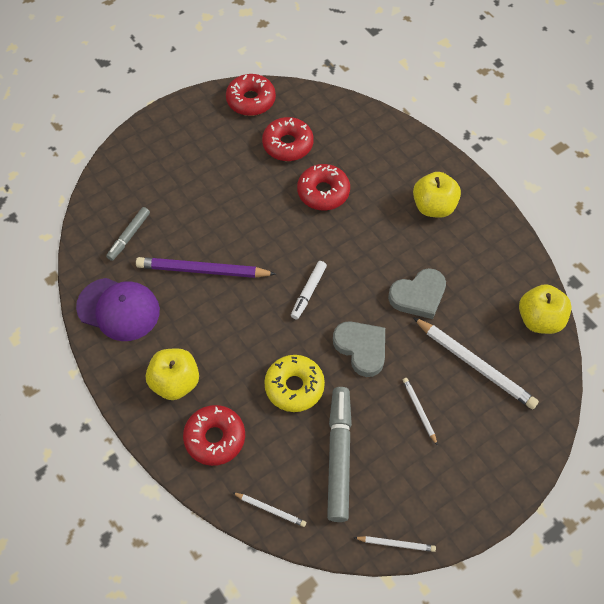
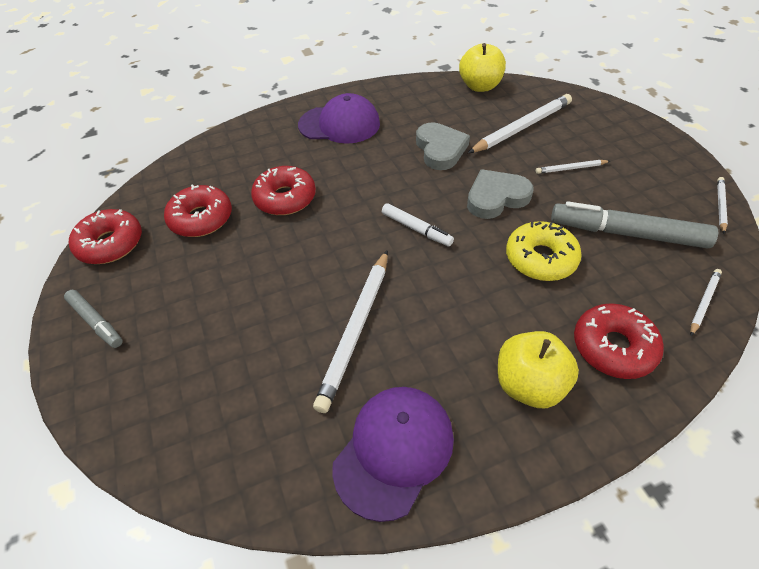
camera: 75 degrees left, 10 degrees down
(129, 236) = (264, 420): grey marker -> grey marker (96, 322)
(202, 270) = (355, 330): purple pencil -> white pencil
(433, 206) = (339, 124): yellow apple -> purple cap

